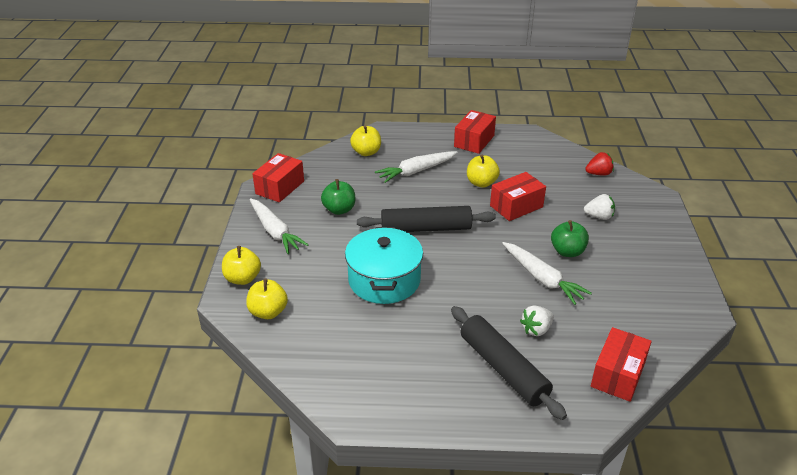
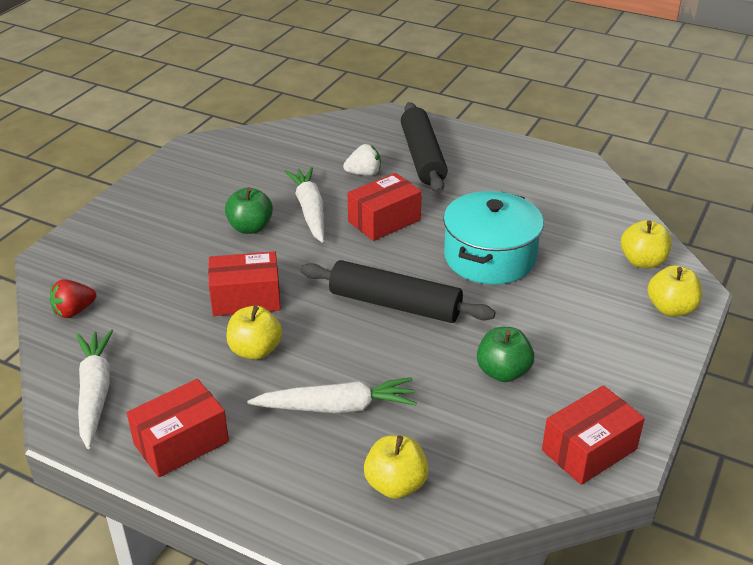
camera: 155 degrees left, 0 degrees up
(275, 232) = (614, 364): white carrot -> white carrot (95, 393)
(598, 174) = (74, 311): red strawberry -> red strawberry turned 45 degrees counterclockwise
(599, 216) = (160, 254): white strawberry -> none
(617, 374) = (328, 130): red box -> red box (384, 221)

